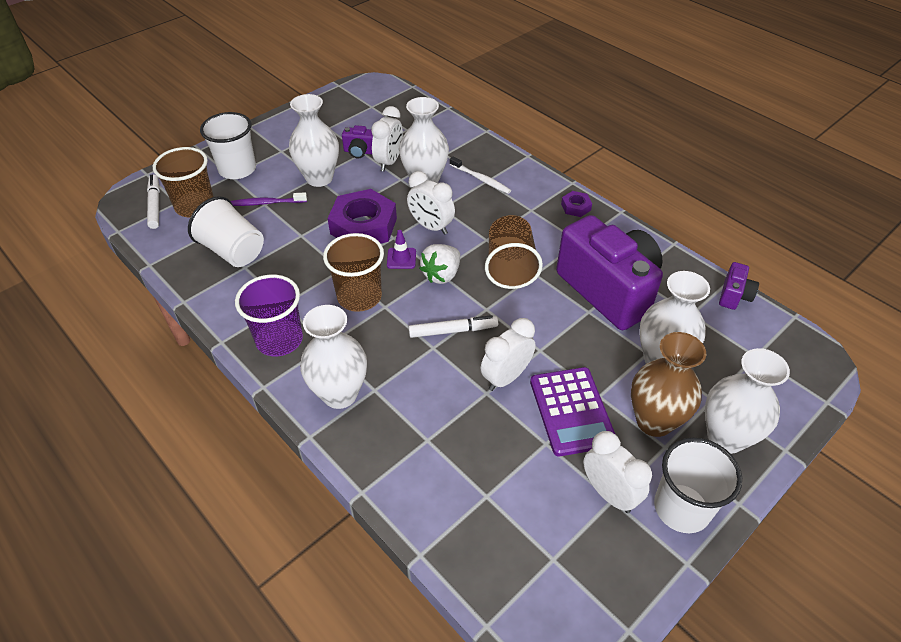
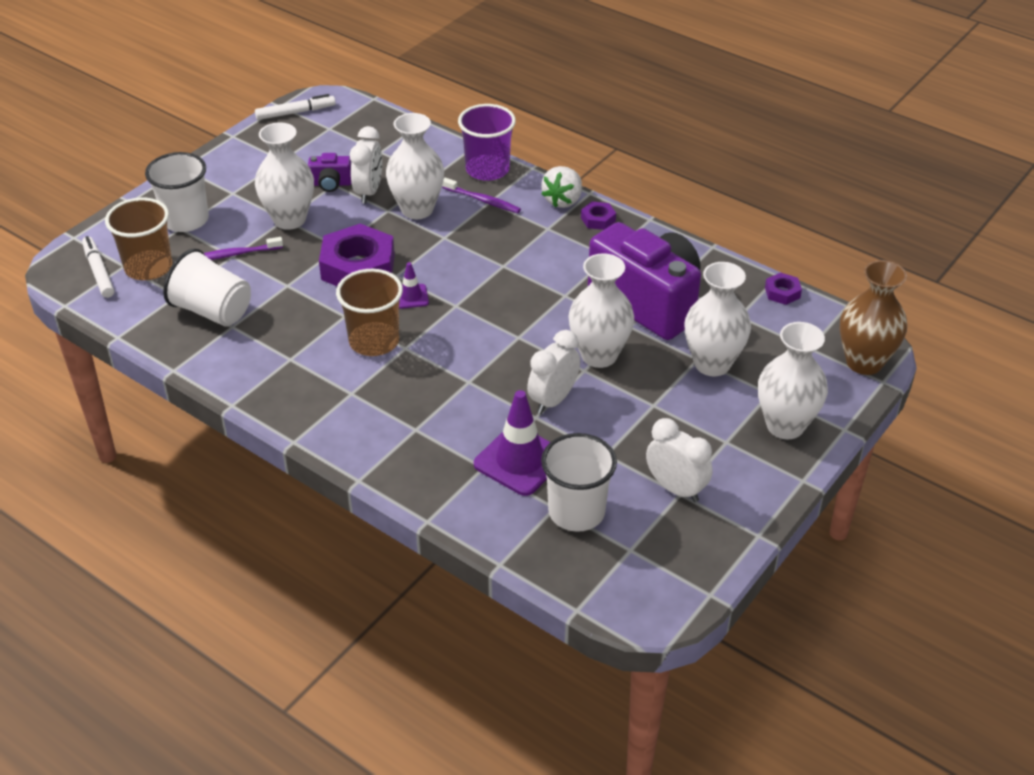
camera: 10 degrees left, 5 degrees down
(279, 339) = (297, 394): purple cup -> purple cup (487, 169)
(340, 394) = (379, 438): white vase -> white vase (599, 355)
(431, 227) = (436, 259): white clock -> none
(442, 275) = (461, 308): white strawberry -> white strawberry (563, 200)
(453, 331) = (486, 363): white marker -> white marker (295, 112)
(463, 438) = (520, 460): none -> purple traffic cone
(481, 179) = (483, 200): white toothbrush -> purple toothbrush
(510, 267) = (536, 292): brown cup -> none
(571, 411) = (627, 422): purple calculator -> none
(654, 421) = (712, 420): brown vase -> brown vase (864, 362)
(681, 508) = (748, 491): white cup -> white cup (576, 512)
(734, 296) = (782, 292): purple camera -> purple nut

